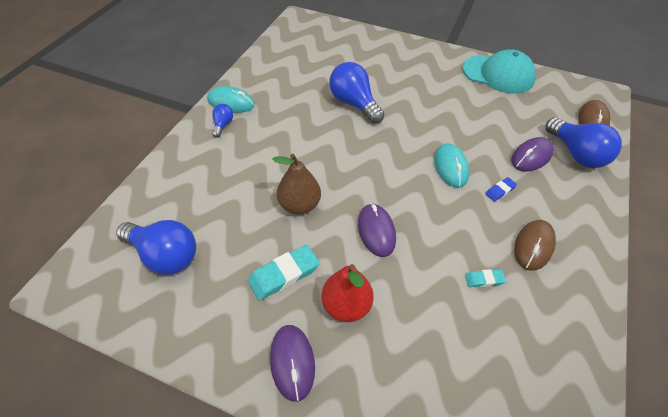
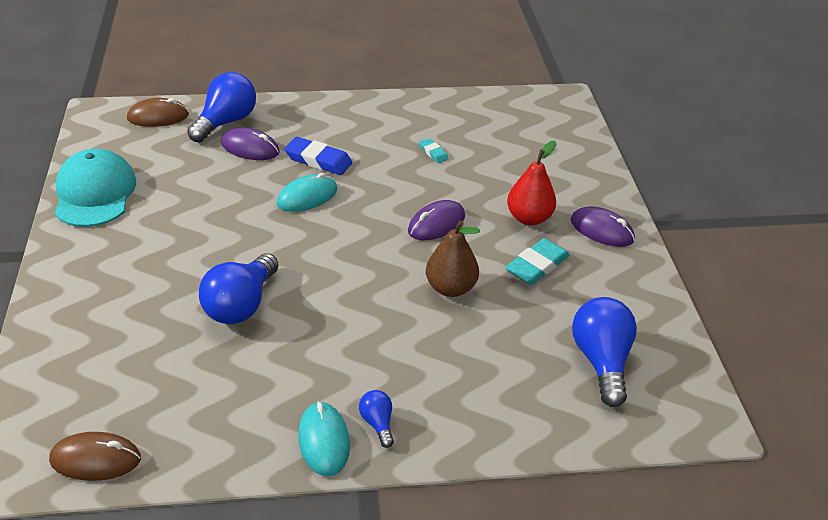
camera: 120 degrees left, 10 degrees down
(223, 125) = (377, 423): blue light bulb -> blue light bulb turned 90 degrees clockwise
(284, 274) = (537, 266): turquoise eraser -> turquoise eraser turned 75 degrees counterclockwise
(292, 362) = (602, 230): purple mouse -> purple mouse turned 75 degrees clockwise
(500, 191) = (318, 160): blue eraser -> blue eraser, size x1.86
(533, 246) = (374, 133): brown mouse -> brown mouse (95, 459)

